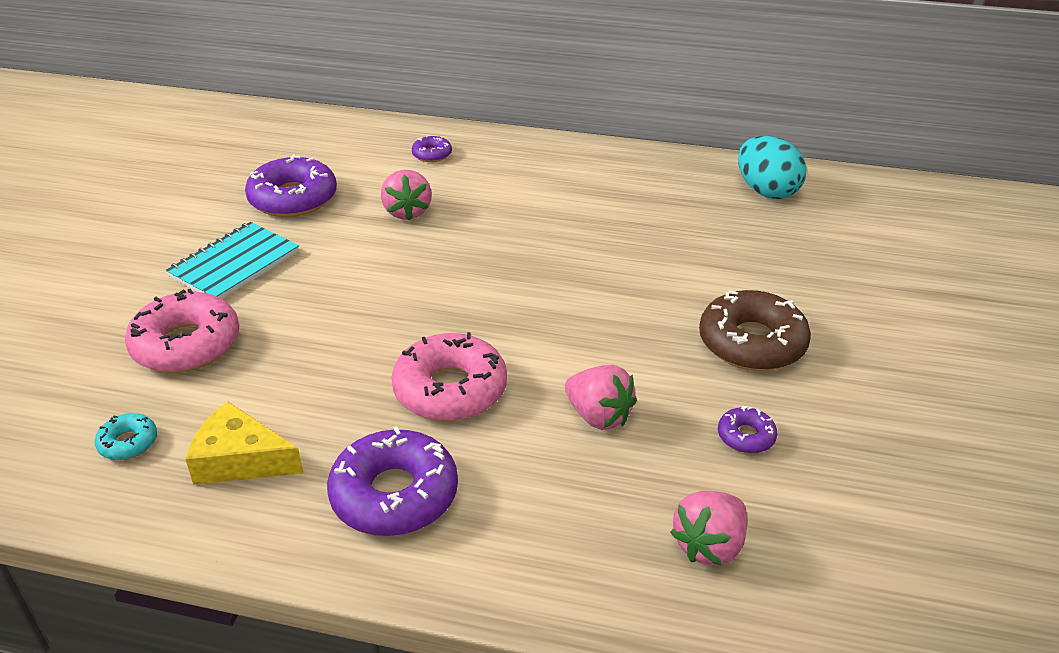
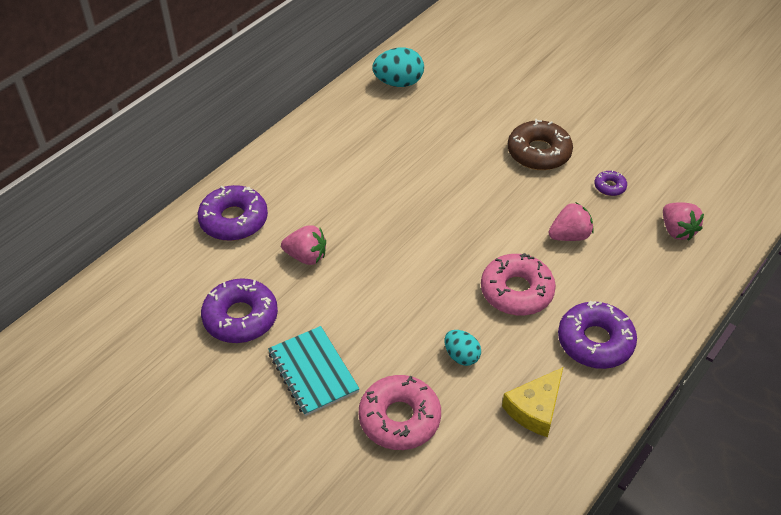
camera: 65 degrees left, 10 degrees up
(128, 443) = (492, 467): turquoise donut -> none
(307, 368) = (461, 356): none -> turquoise egg
(432, 154) = (234, 220): purple donut -> purple donut, size x2.07

